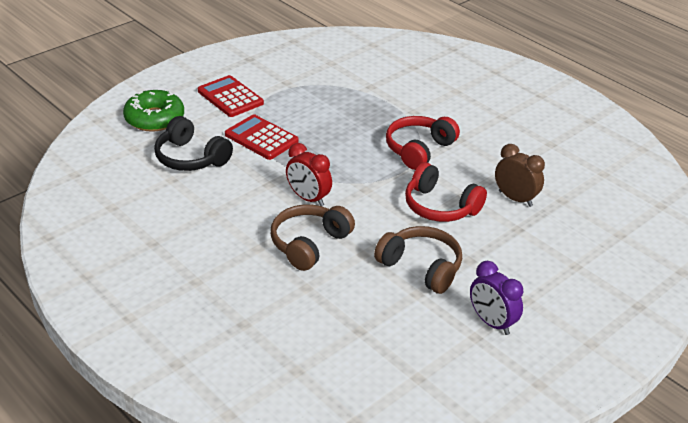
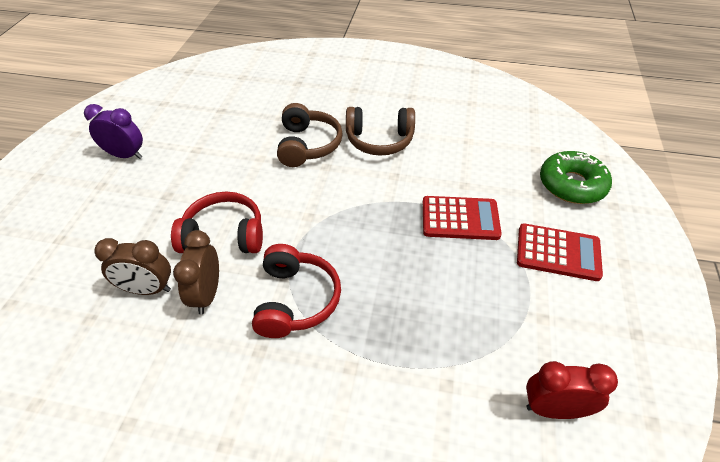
camera: 145 degrees right, 10 degrees up
(190, 158) = (483, 165): black headphones -> none
(308, 198) = (348, 180): red clock -> red clock (554, 409)
(421, 267) = (205, 170): brown headphones -> brown headphones (379, 140)
(475, 177) = (207, 294): none -> brown clock

